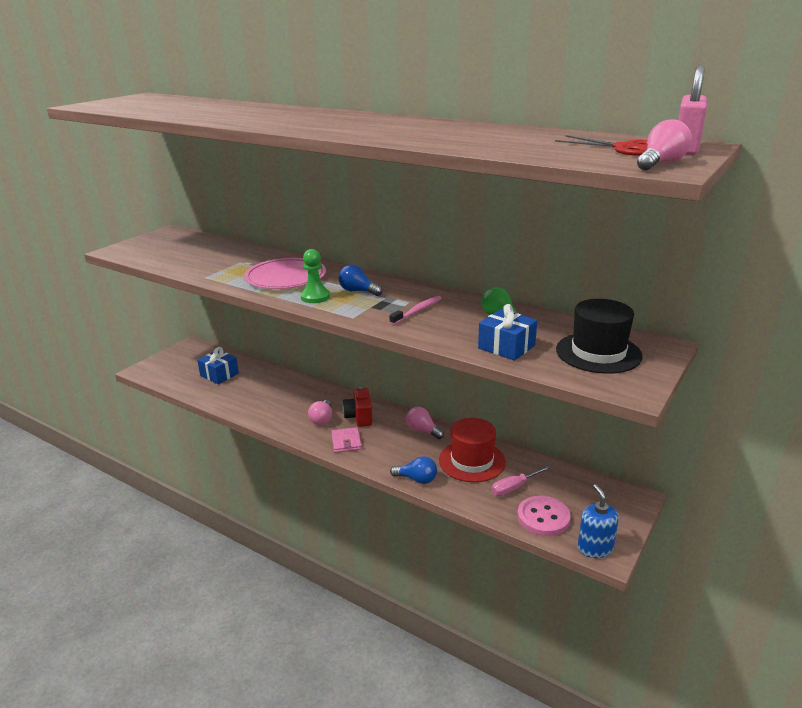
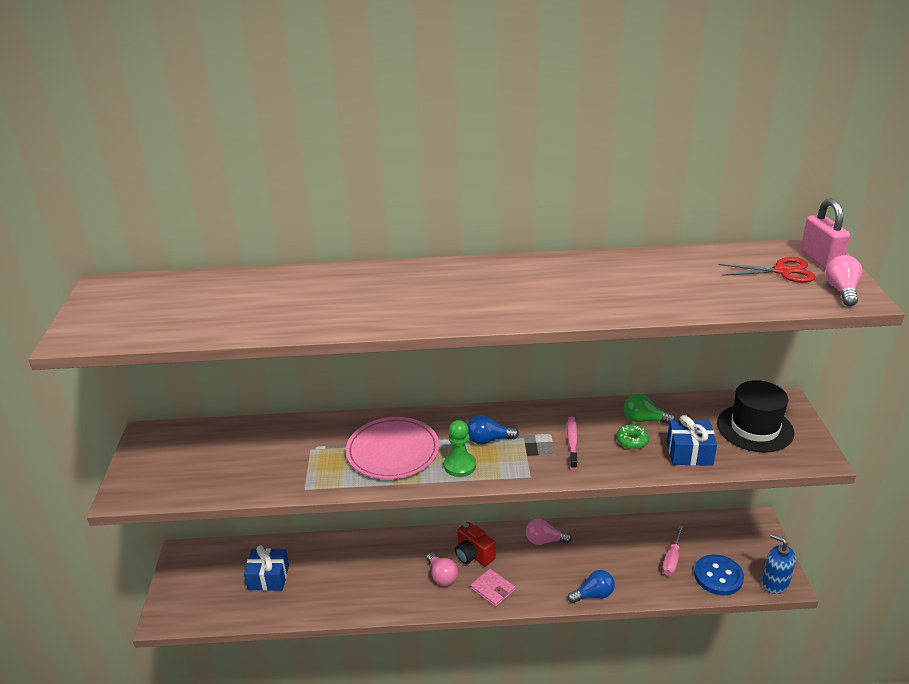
camera: 35 degrees left, 5 degrees up
(467, 325) = (632, 441): none -> green donut
(472, 461) = (615, 551): red hat -> none
(543, 517) = (718, 576): pink button -> blue button

